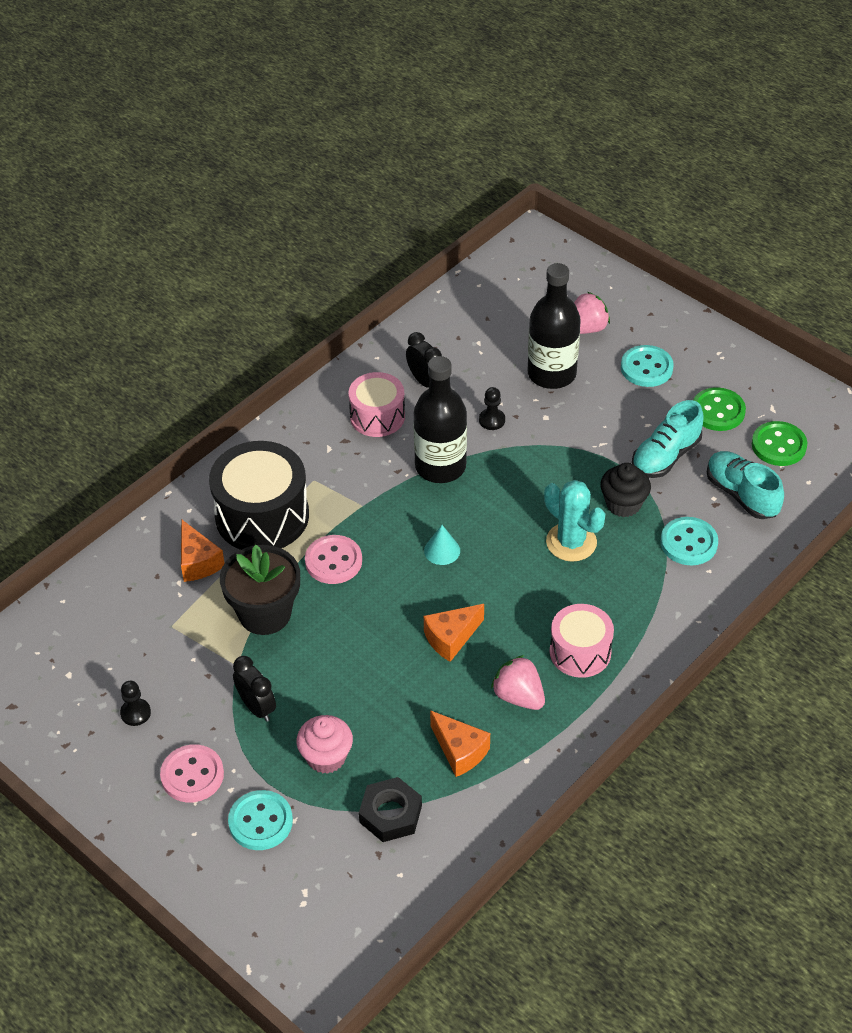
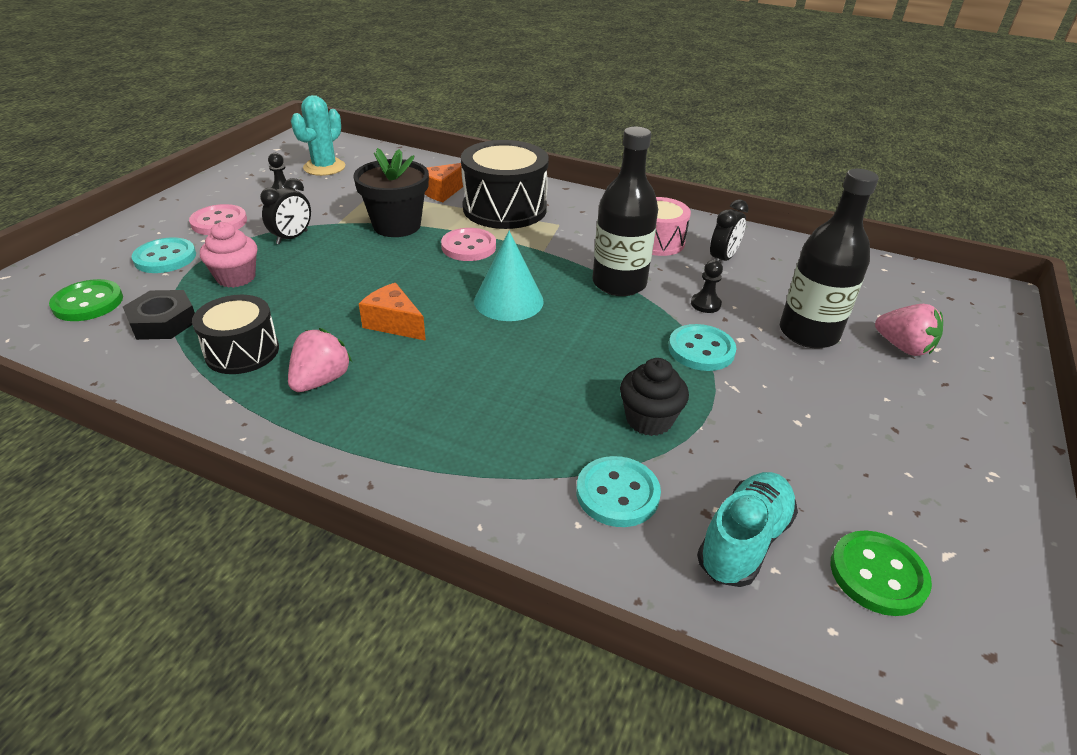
camera: 70 degrees right, 10 degrees down
(442, 550) = (508, 301): turquoise cone -> turquoise cone, size x1.79
(460, 751) = (242, 351): orange cheese -> black drum
(571, 542) = (564, 385): turquoise cactus -> turquoise cactus (324, 167)
(580, 652) = (396, 418): pink drum -> none
(646, 368) = (892, 406): turquoise button -> turquoise button (701, 350)
(665, 456) = (756, 447): turquoise shoe -> none
(718, 411) = (883, 489): green button -> green button (88, 303)

